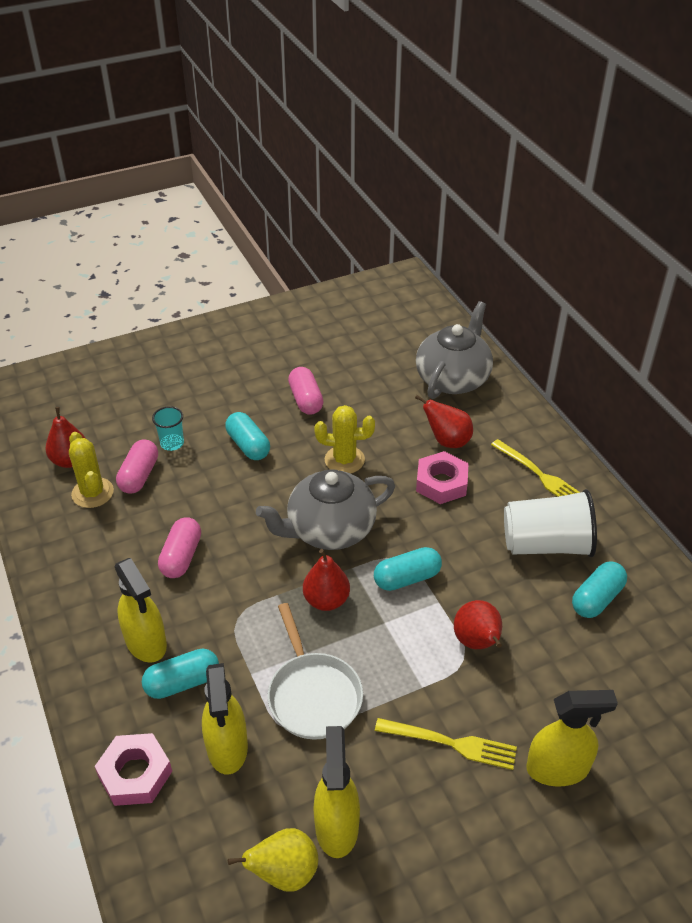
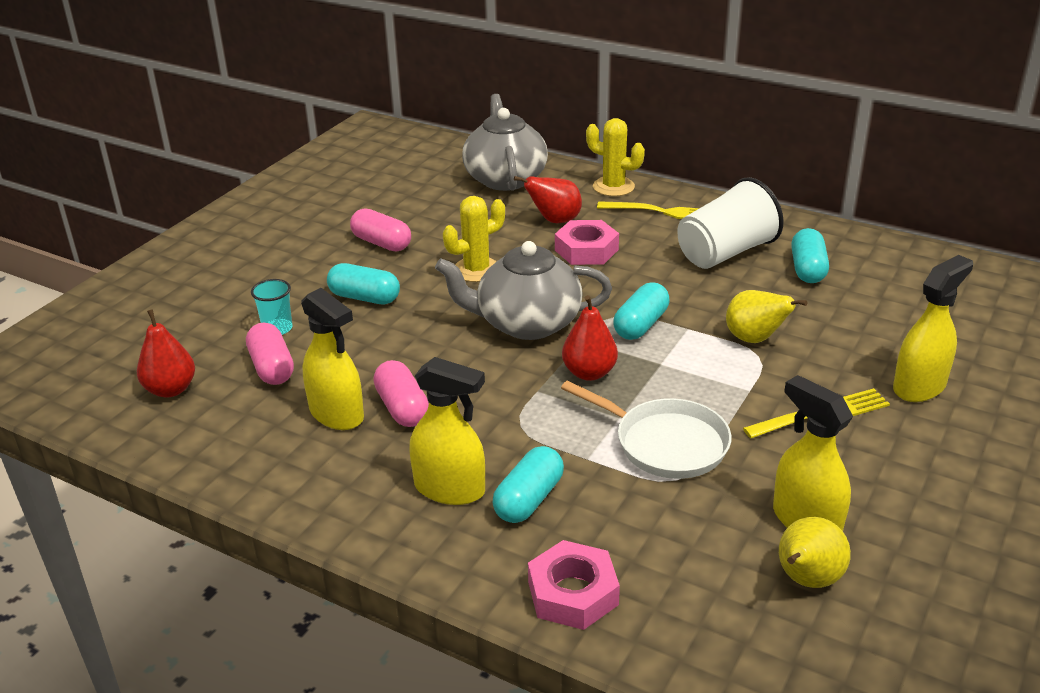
camera: 35 degrees left, 10 degrees down
(92, 493) = (233, 403): yellow cactus -> yellow cactus (613, 187)
(227, 747) = (636, 522): yellow spray bottle -> yellow spray bottle (337, 414)
(329, 530) = (526, 323): grey teapot -> grey teapot turned 60 degrees clockwise
(477, 642) = (755, 339): red pear -> yellow pear

